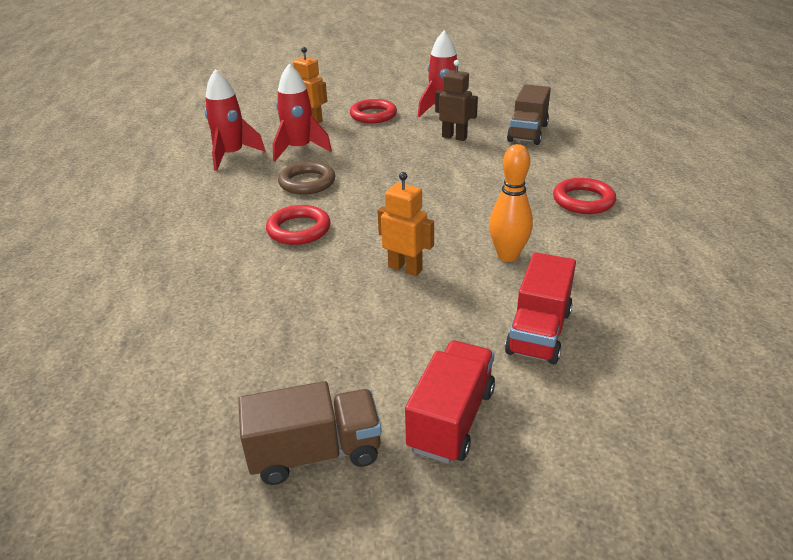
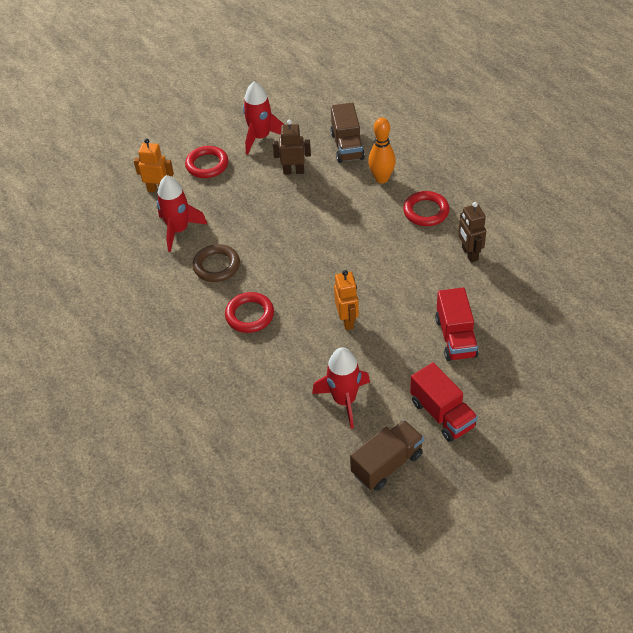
camera: 25 degrees left, 15 degrees up
(231, 155) = (127, 258): red rocket -> red rocket (344, 400)
(405, 268) = (347, 320): orange robot -> orange robot turned 75 degrees clockwise
(451, 419) = (442, 414): red truck -> red truck turned 150 degrees clockwise
(507, 256) = (405, 283): orange bowling pin -> orange bowling pin (381, 178)
(617, 252) = (469, 254): none -> brown robot

